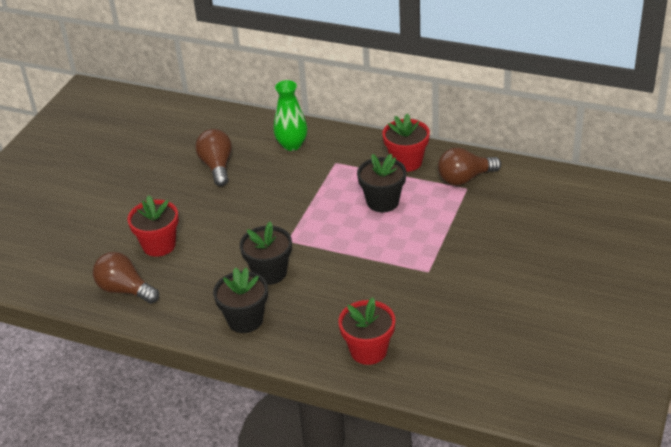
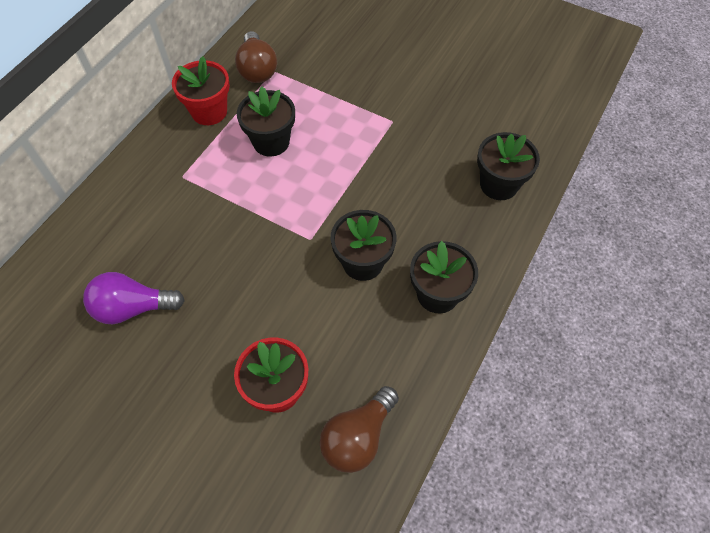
camera: 85 degrees left, 20 degrees up
(217, 166) = (133, 308): brown light bulb -> purple light bulb
(292, 145) = (126, 217): green vase -> none
(368, 350) = (499, 184): red flower pot -> black flower pot

